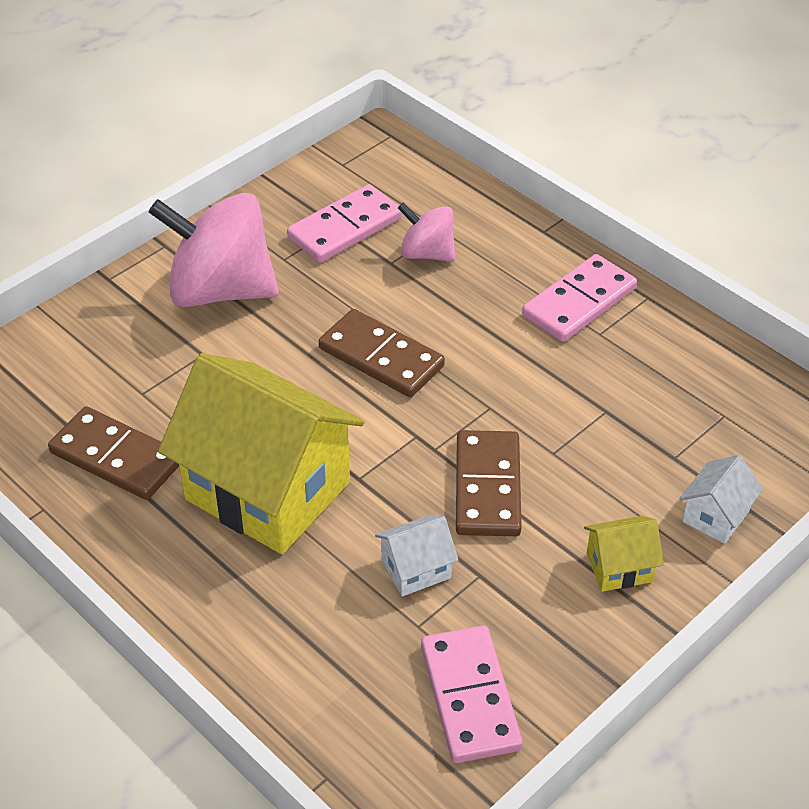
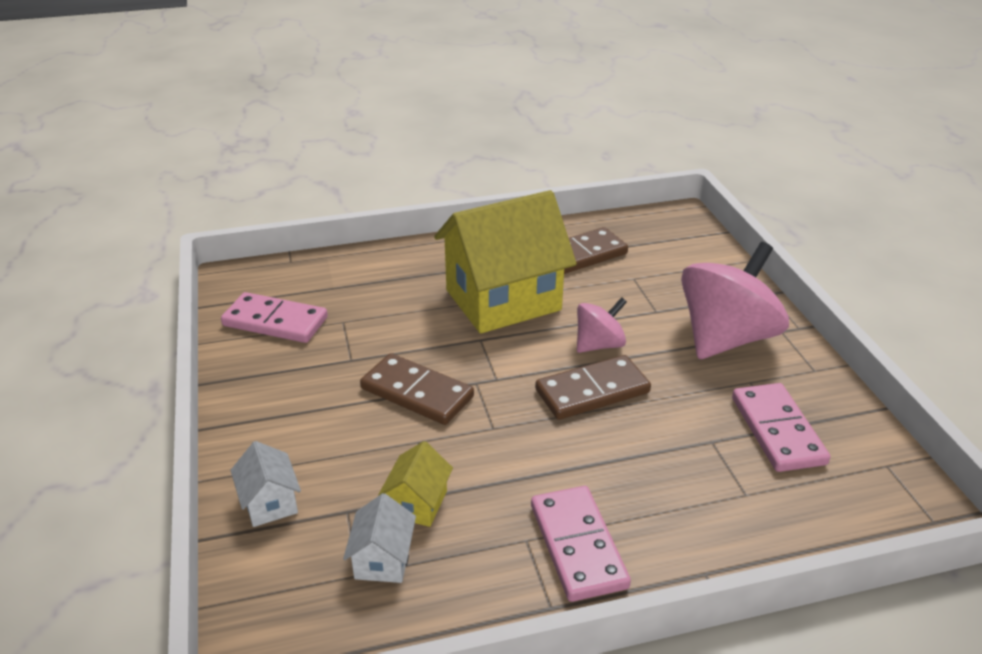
camera: 120 degrees right, 10 degrees down
(416, 569) = (383, 335): white house -> white house (383, 560)
(427, 253) = (712, 469): pink spinning top -> pink spinning top (599, 345)
(619, 567) = (286, 425): yellow house -> yellow house (417, 503)

